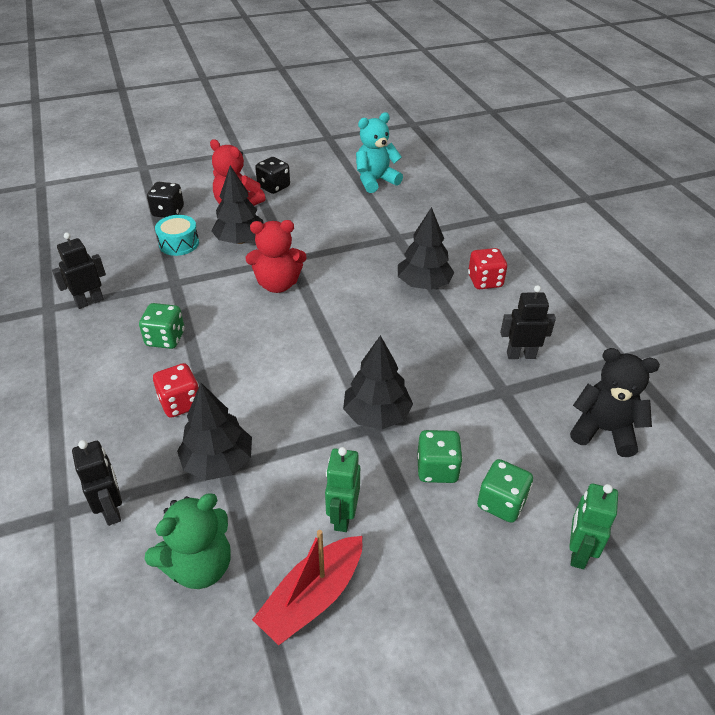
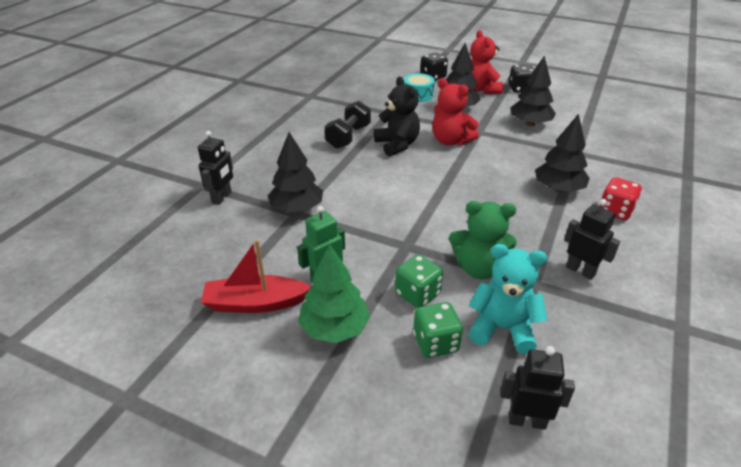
camera: 45 degrees right, 5 degrees down
(89, 302) = (333, 101): black robot -> black robot (527, 420)
(165, 338) = (348, 137): green dice -> black dumbbell
(180, 403) = (315, 170): red dice -> none
(199, 566) = (225, 248): green teddy bear -> green teddy bear (479, 268)
(375, 181) = (605, 113): turquoise teddy bear -> turquoise teddy bear (502, 328)
(376, 415) = (418, 241): black tree -> black tree (530, 123)
(413, 559) = (334, 328): none -> green tree
(578, 552) = (451, 412): green robot -> none
(603, 430) = (588, 359): black teddy bear -> black teddy bear (397, 145)

